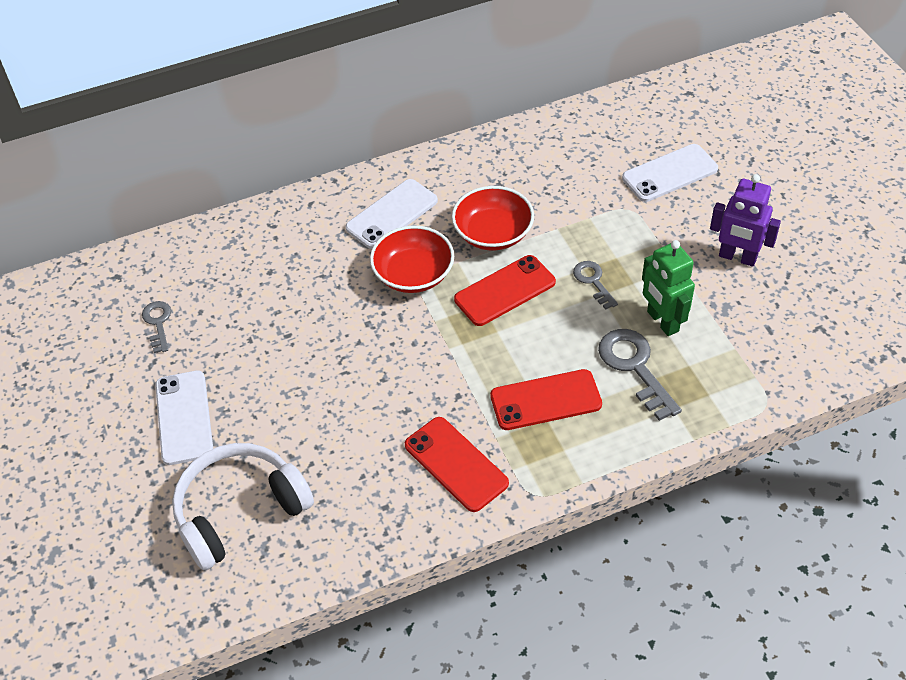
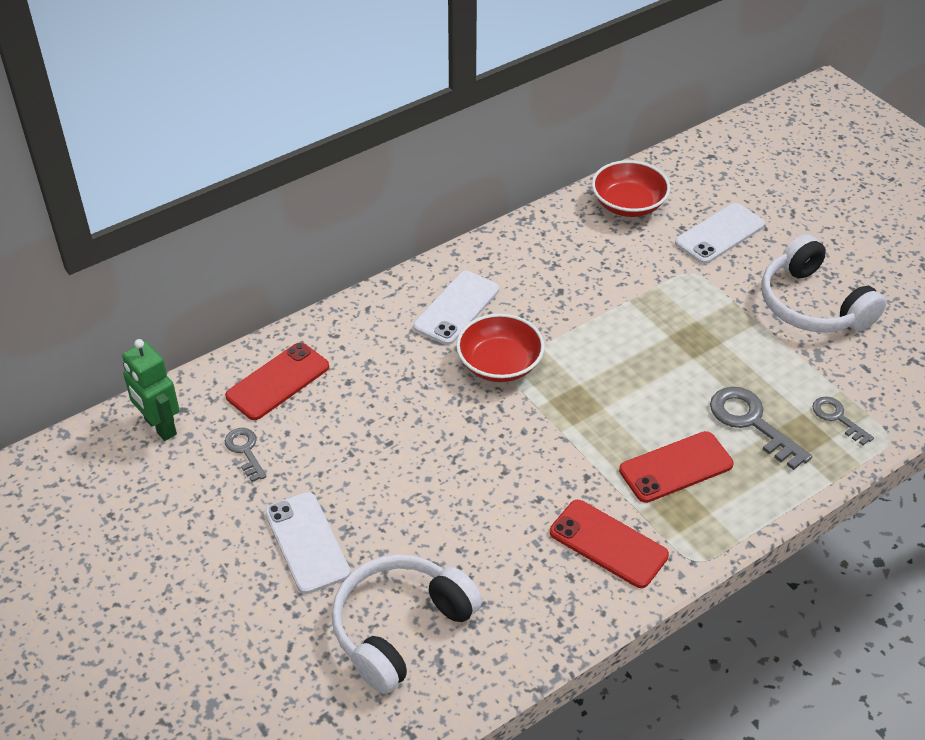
camera: 15 degrees left, 5 degrees down
(493, 233) = (566, 313): red bowl -> red bowl (628, 204)
(505, 291) = (598, 367): red phone -> red phone (278, 381)
(593, 282) = (682, 346): grey key -> grey key (837, 418)
(662, 321) = (762, 375): green robot -> green robot (160, 427)
(737, 257) = (812, 305): purple robot -> white headphones

